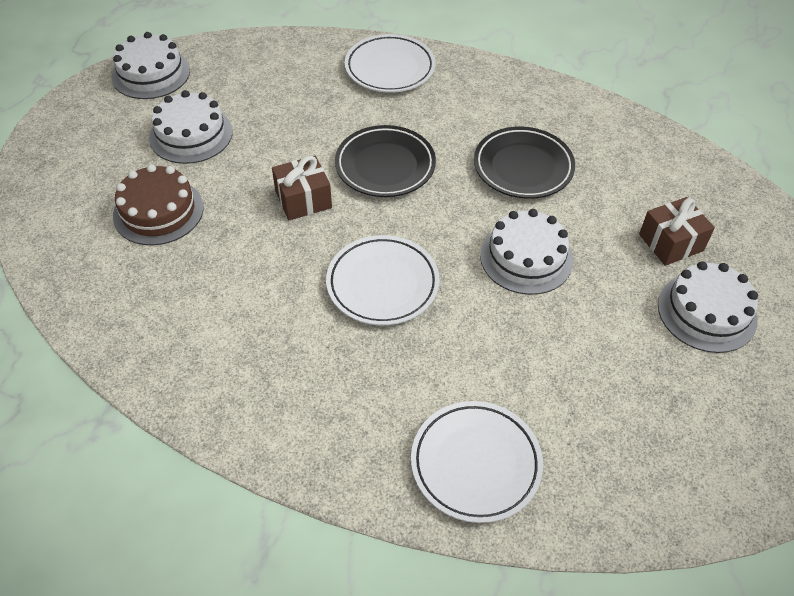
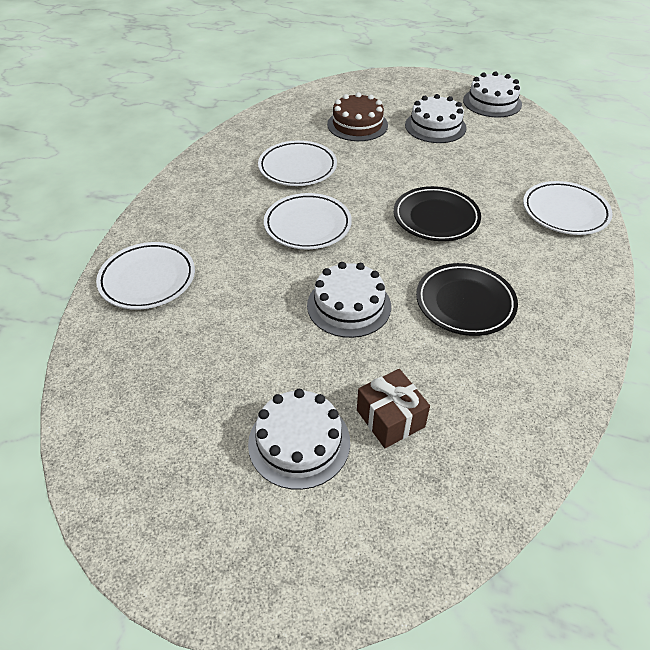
camera: 85 degrees right, 5 degrees down
(250, 287) = (297, 168): none -> white plate
(303, 199) = (385, 181): brown gift -> none

